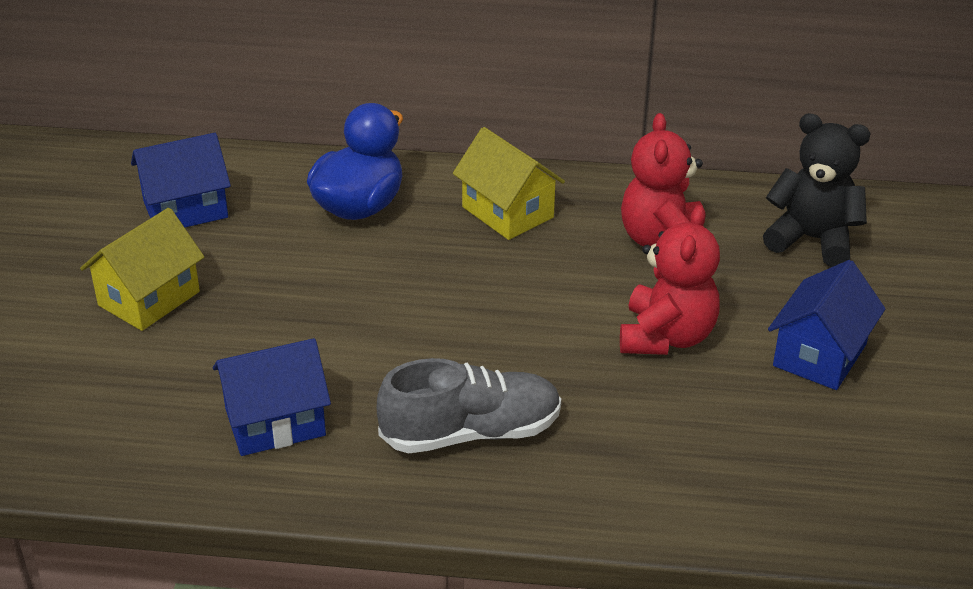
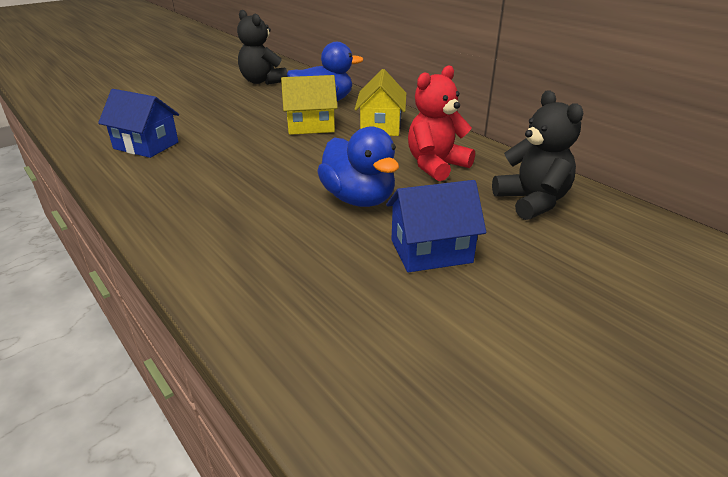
camera: 45 degrees right, 5 degrees down
(149, 298) = (196, 97): yellow house -> yellow house (310, 126)
(185, 209) = (262, 81): blue house -> black teddy bear
(471, 433) = (197, 185): grey shoe -> none
(666, 337) = (359, 199): red teddy bear -> blue duck

